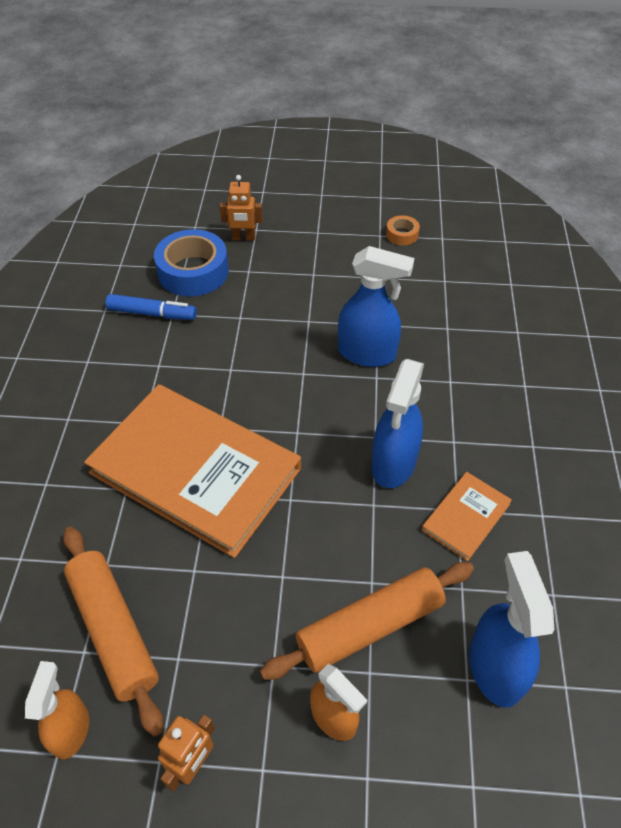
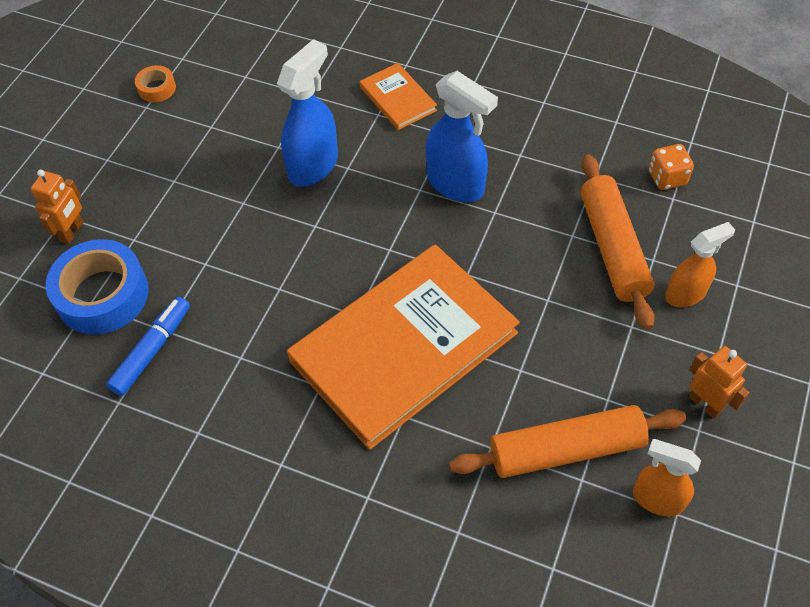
camera: 70 degrees left, 5 degrees up
(466, 517) = (529, 151): orange book -> orange book (398, 99)
(495, 667) = (667, 178): blue spray bottle -> orange dice

